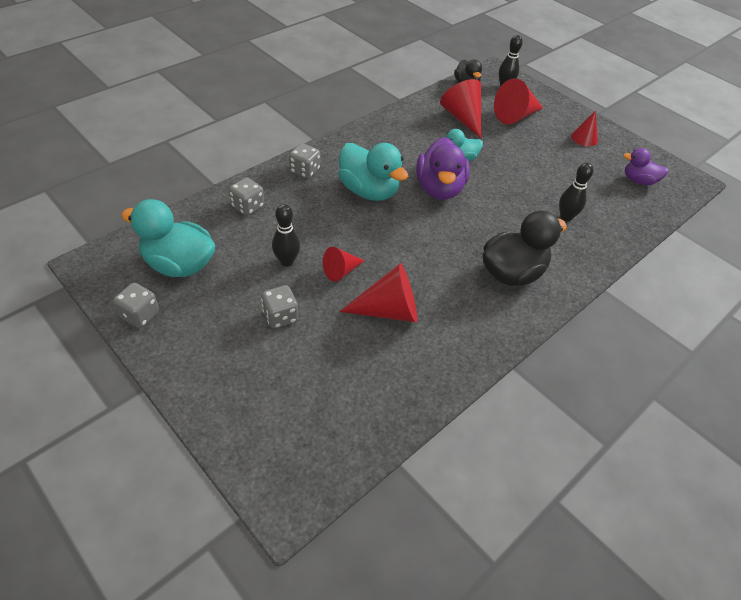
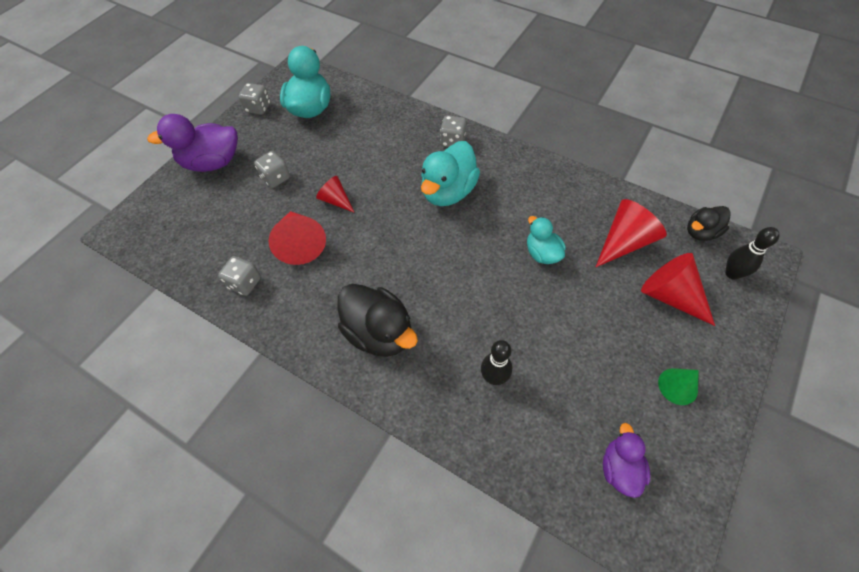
camera: 80 degrees right, 10 degrees up
(248, 206) = (389, 122): grey dice -> grey dice (245, 283)
(287, 261) = (335, 164): black bowling pin -> none
(439, 189) = (481, 246): purple duck -> purple duck (212, 163)
(584, 138) = (677, 386): red cone -> green cone

